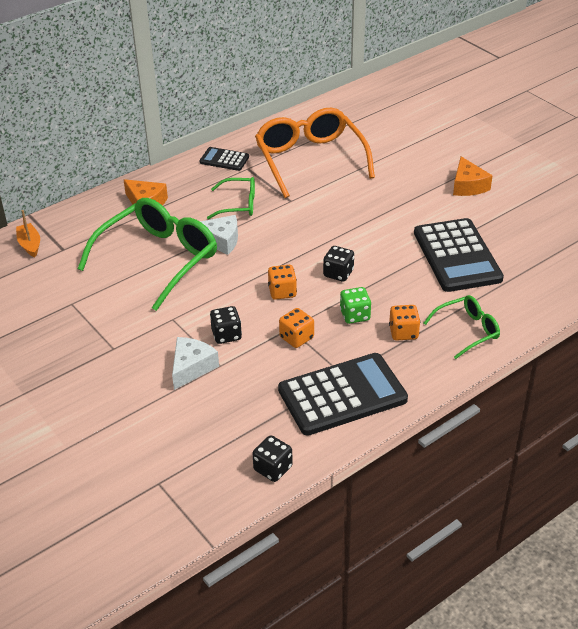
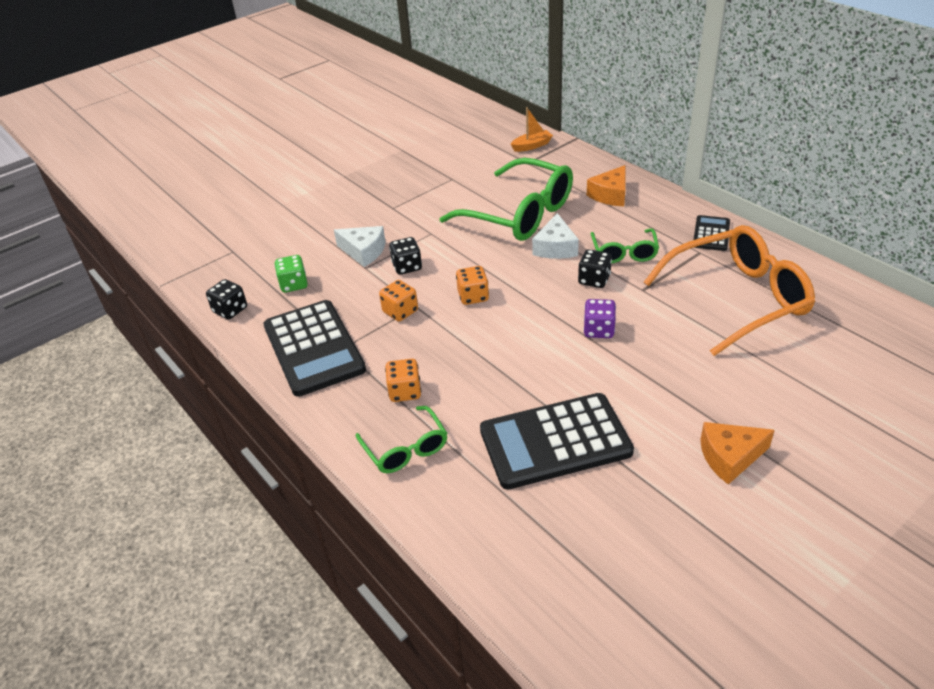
camera: 90 degrees right, 0 degrees up
(337, 226) = (599, 330): none -> purple dice
(338, 273) = (508, 335): black dice -> black dice (594, 280)
(355, 315) = (435, 351): green dice -> green dice (294, 284)

